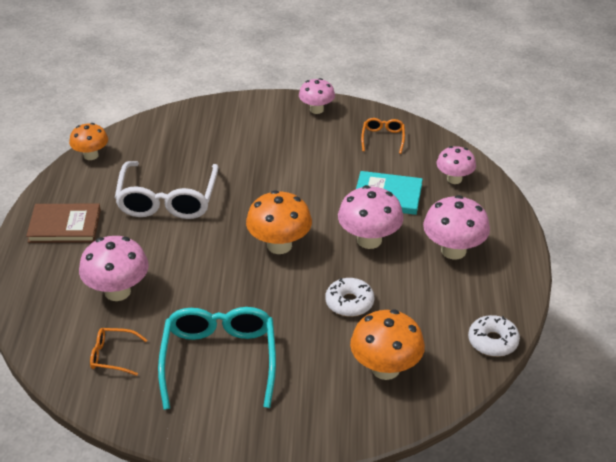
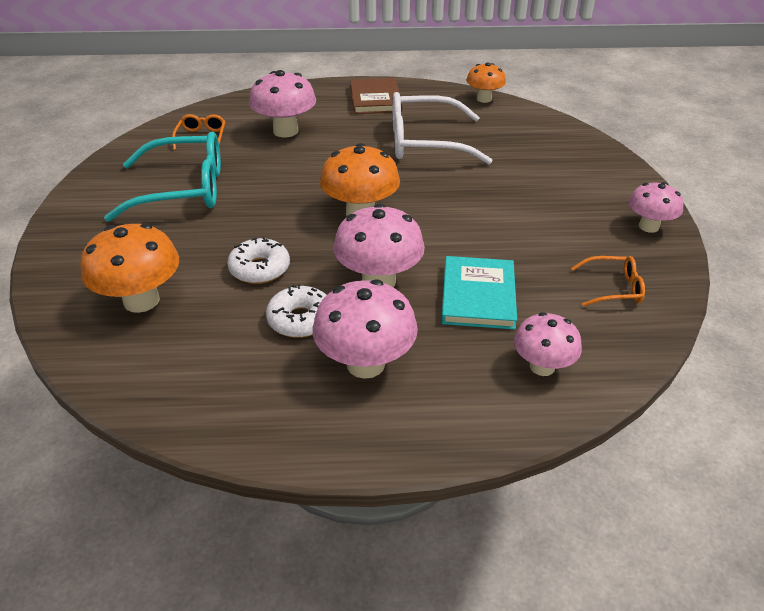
camera: 85 degrees right, 0 degrees up
(493, 341) = (167, 404): white donut -> white donut (300, 319)

